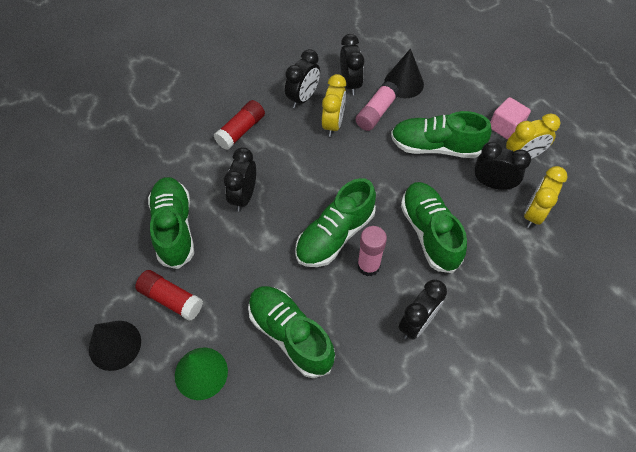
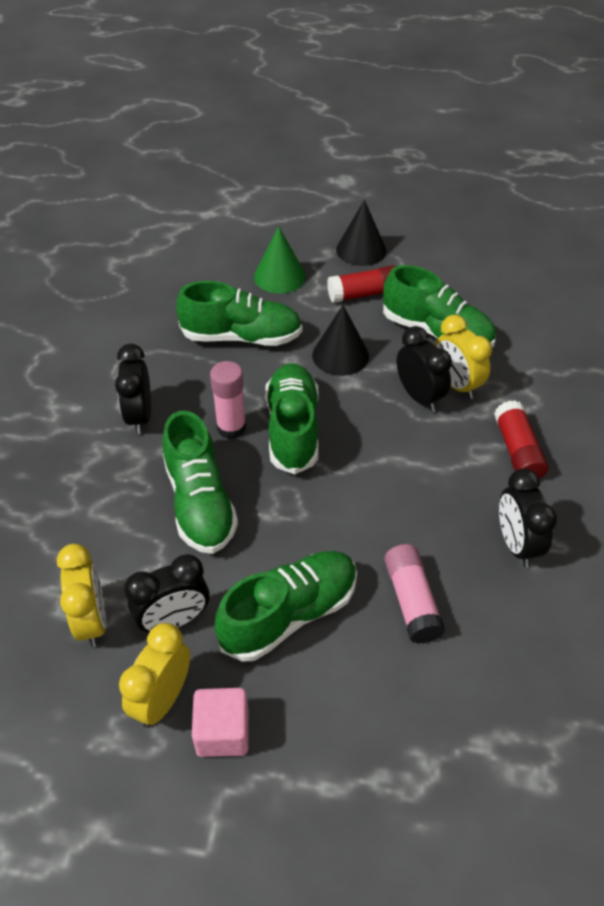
camera: 135 degrees right, 10 degrees down
(333, 124) = (439, 540): yellow clock -> yellow clock (456, 385)
(350, 84) = (493, 616): black clock -> none
(404, 83) = (431, 683): black cone -> black cone (340, 355)
(429, 233) = (200, 503): green shoe -> green shoe turned 45 degrees clockwise

